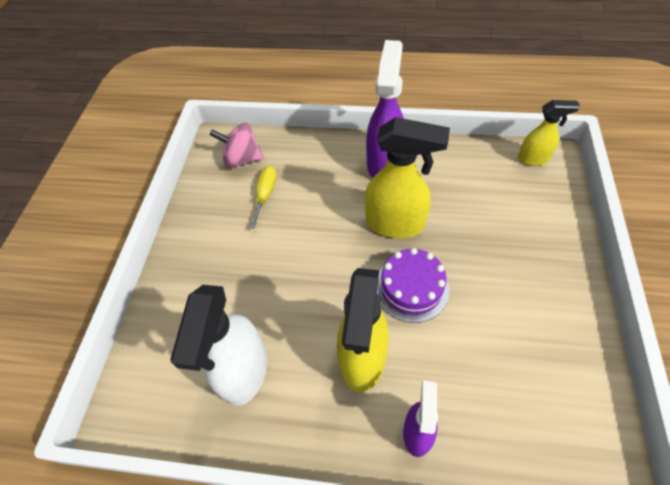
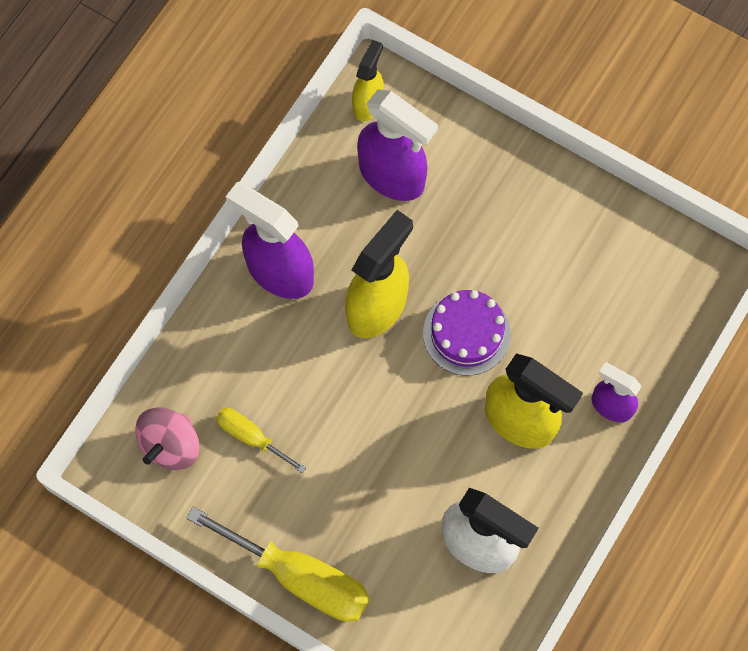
camera: 70 degrees left, 15 degrees up
(178, 261) = (300, 577): none -> yellow screwdriver
(495, 193) = (392, 176): none -> purple spray bottle

